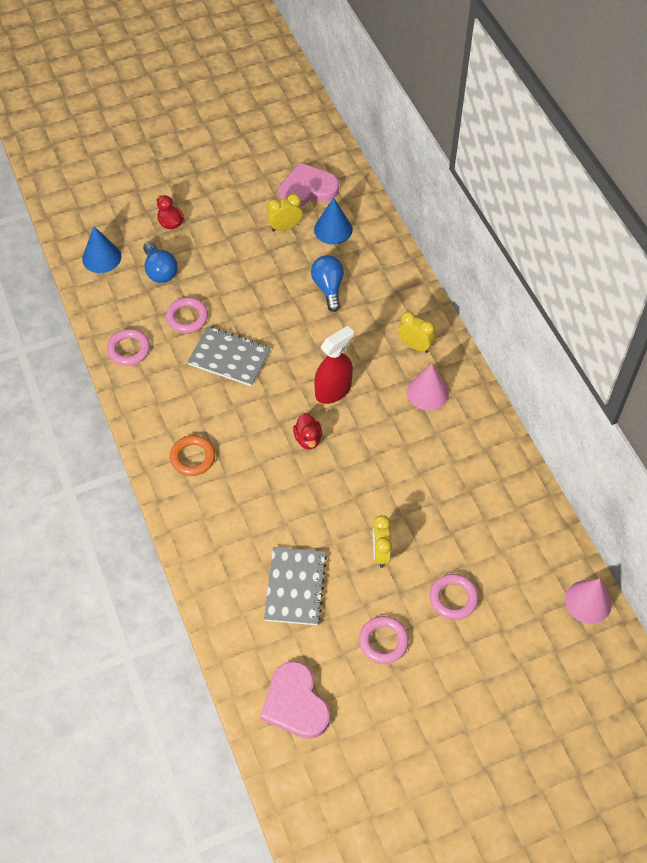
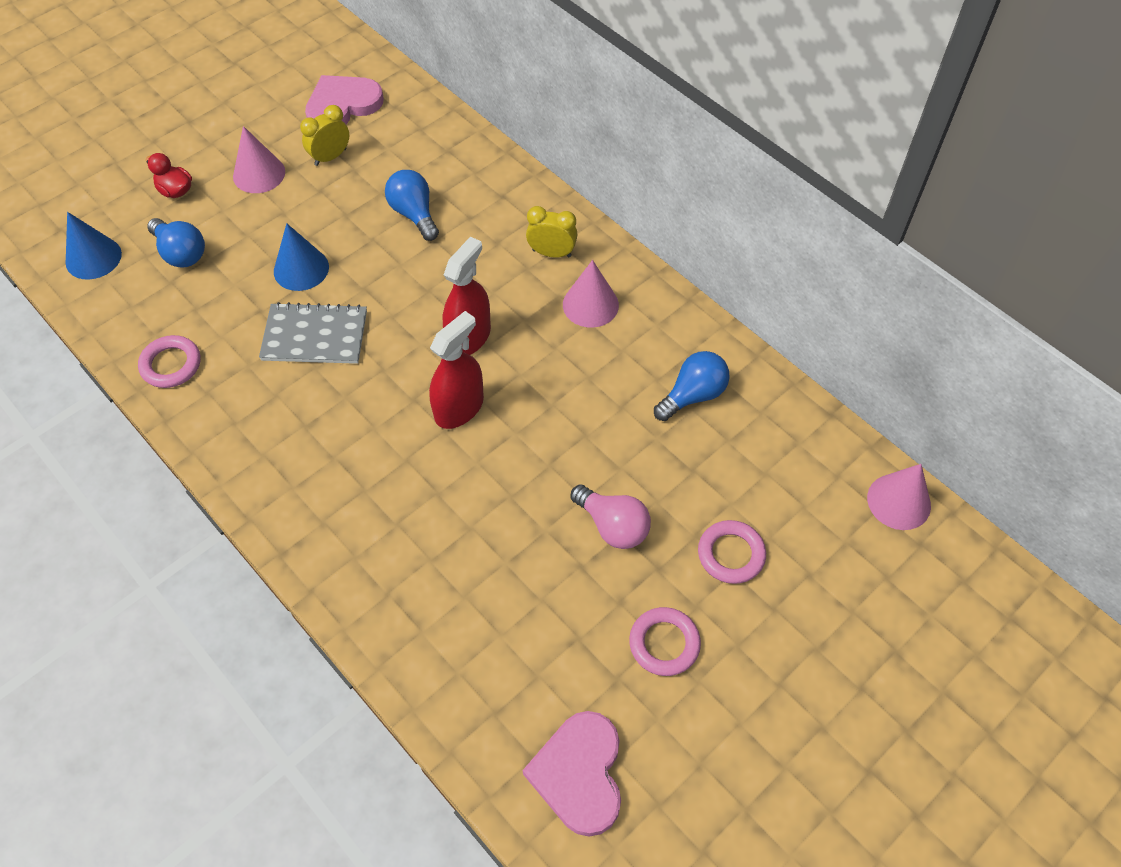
camera: 20 degrees left, 0 degrees up
(187, 317) = (239, 301): pink ring -> none
(193, 457) = (310, 480): orange ring -> none
(231, 226) = (259, 174): none -> pink cone
(295, 587) = (517, 610): grey notebook -> none
(295, 703) = (579, 774): pink heart -> pink heart turned 45 degrees clockwise
(308, 439) = (459, 408): red duck -> red spray bottle
(333, 229) = (393, 144): blue cone -> blue cone (301, 269)
(380, 553) = (613, 526): yellow clock -> pink light bulb
(473, 480) = (693, 395): none -> blue light bulb

